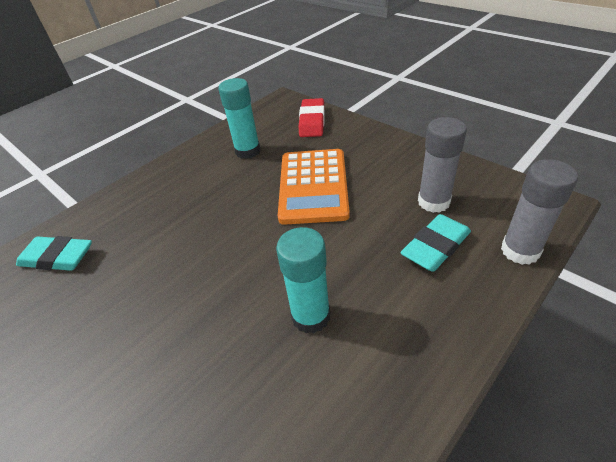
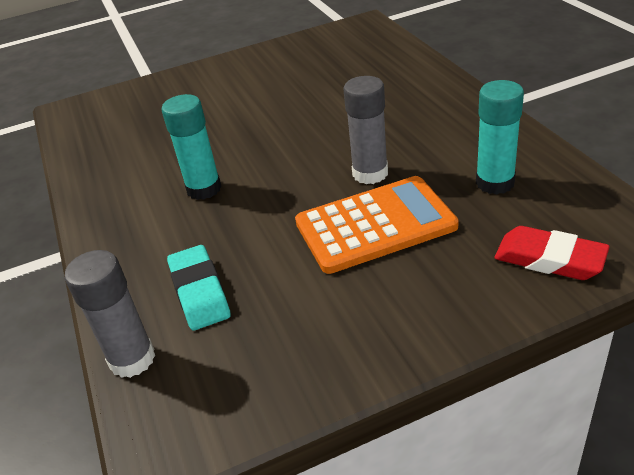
camera: 115 degrees right, 5 degrees down
(57, 257) = (385, 69): turquoise eraser -> none
(313, 186) = (375, 225): orange calculator -> orange calculator turned 135 degrees clockwise
(433, 202) = (263, 322): grey glue stick -> grey glue stick (370, 173)

